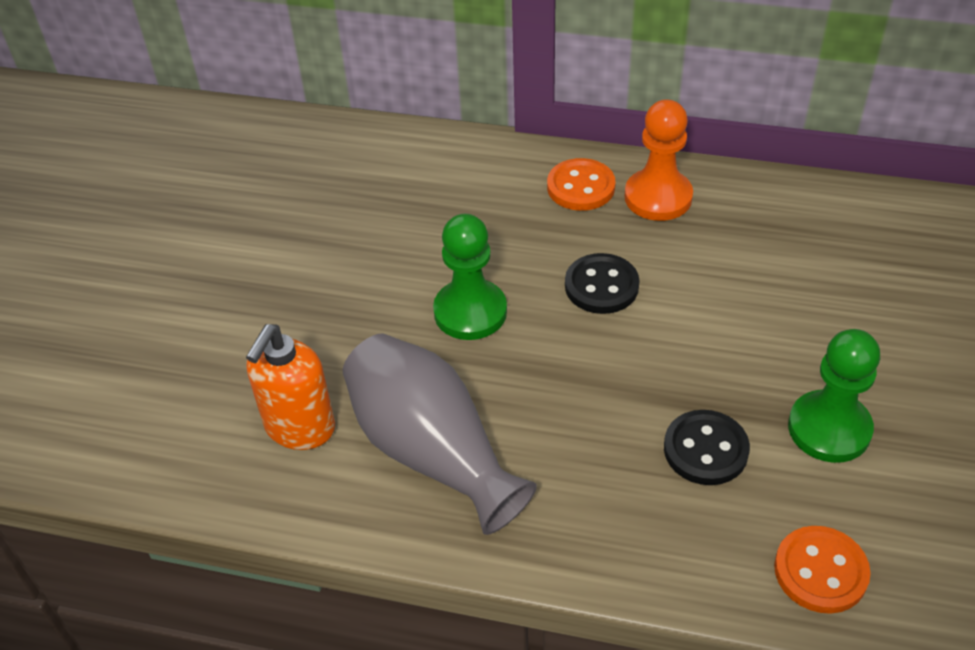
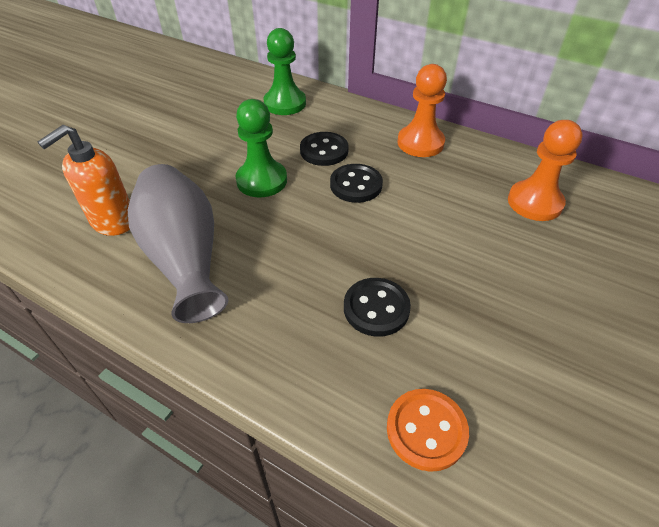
camera: 15 degrees right, 0 degrees up
(531, 242) = (324, 151): none -> black button
(581, 187) = (372, 127): orange button -> none
(829, 429) = (479, 319): green pawn -> green pawn (285, 103)
(838, 254) = (534, 202): none -> orange pawn

